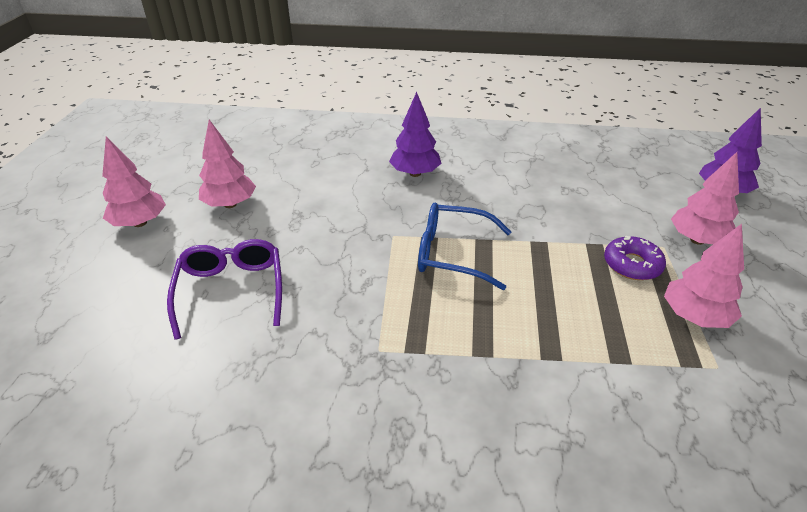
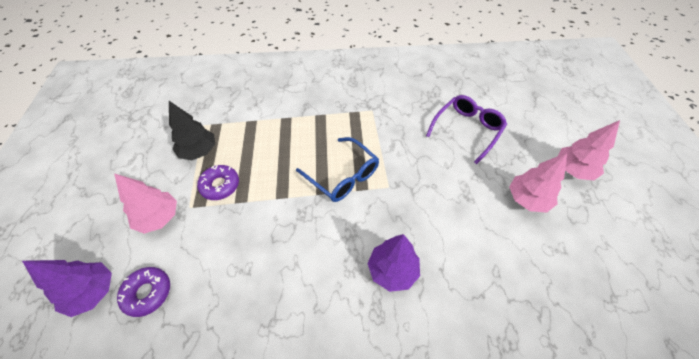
camera: 170 degrees right, 15 degrees up
(231, 290) = (467, 130): purple glasses -> purple glasses turned 120 degrees counterclockwise
(452, 253) = (343, 176): blue glasses -> blue glasses turned 45 degrees clockwise
(663, 185) = (147, 293): none -> purple donut
(694, 317) = (199, 151): pink tree -> black tree

